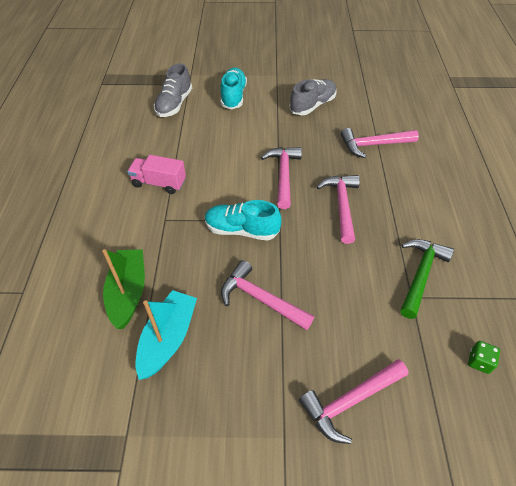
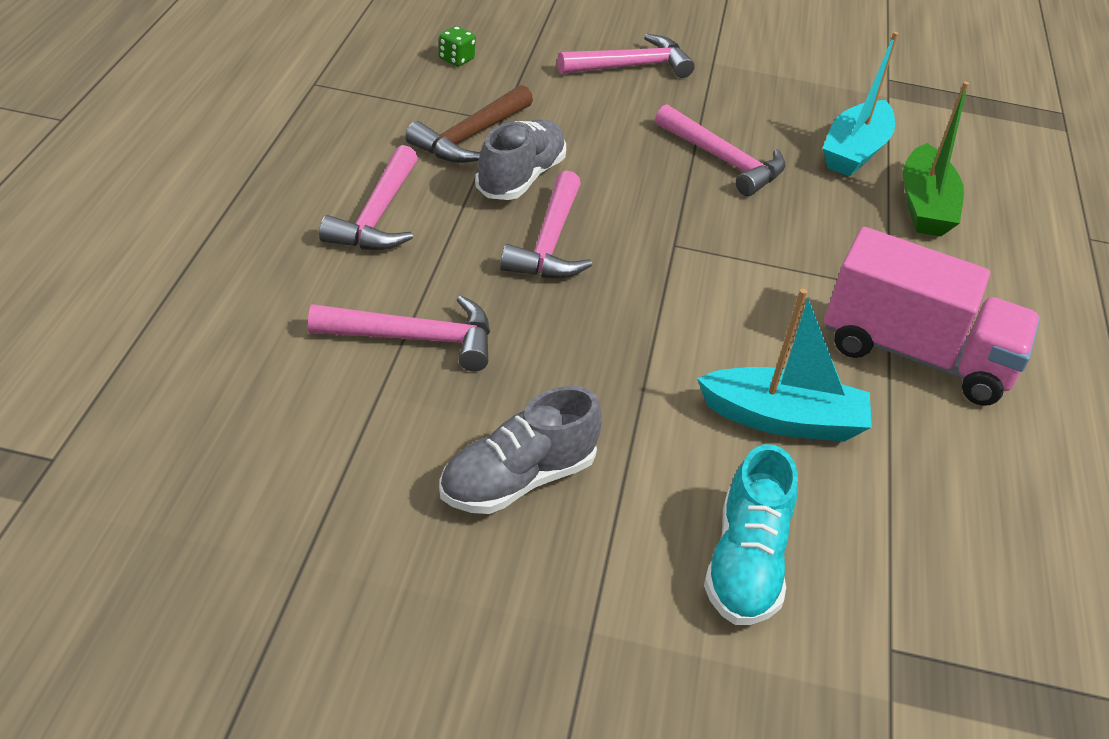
camera: 175 degrees left, 10 degrees down
(159, 183) = (915, 355): pink truck -> pink truck, size x1.69
(174, 104) = (923, 571): grey shoe -> grey shoe (520, 178)
(221, 143) = (783, 420): none -> turquoise boat
(242, 230) = (745, 244): turquoise shoe -> none
(283, 175) = (647, 317): pink hammer -> pink hammer (377, 215)
(420, 275) = (470, 136): green hammer -> brown hammer

